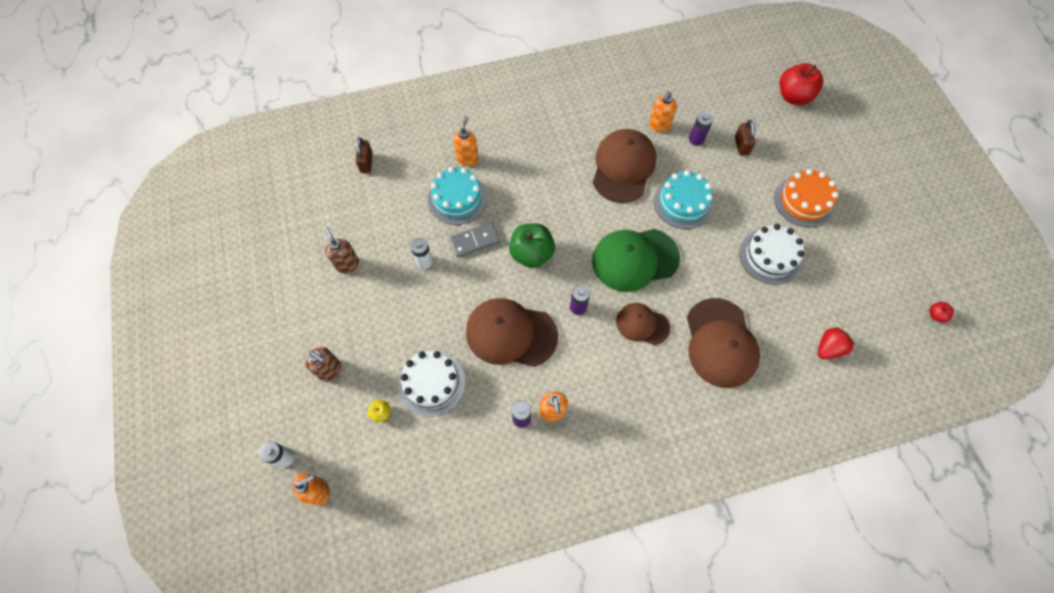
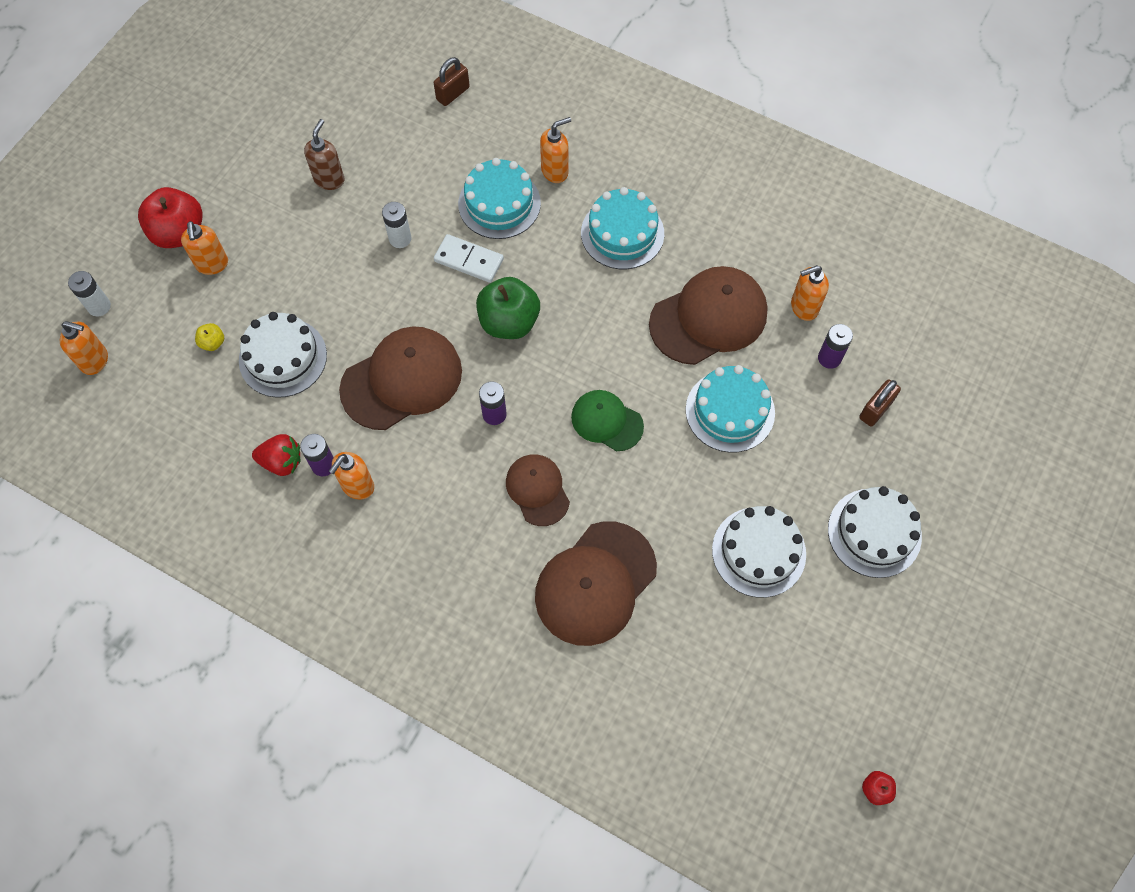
camera: 45 degrees right, 0 degrees up
(330, 370) = (212, 264): brown soap dispenser -> orange soap dispenser
(474, 241) = (469, 260): grey domino -> white domino
(511, 334) = (402, 380): brown cap -> brown cap turned 90 degrees clockwise
(536, 161) = (622, 233): none -> turquoise cake
(635, 259) = (606, 421): green cap -> green cap, size x0.59
(793, 96) = (1014, 410): red apple -> red apple (179, 233)
(804, 201) = (874, 532): orange cake -> white cake
(828, 348) = (705, 700): red strawberry -> red strawberry (282, 462)

